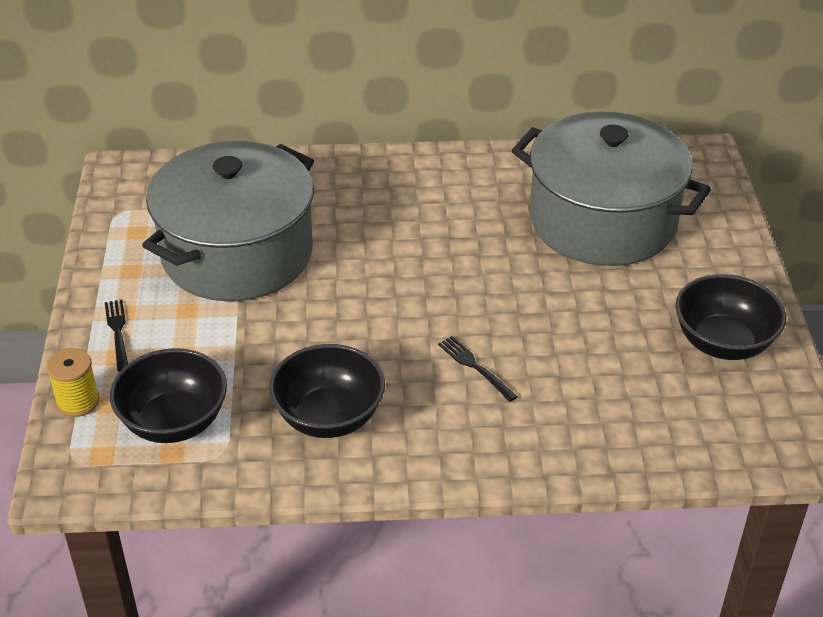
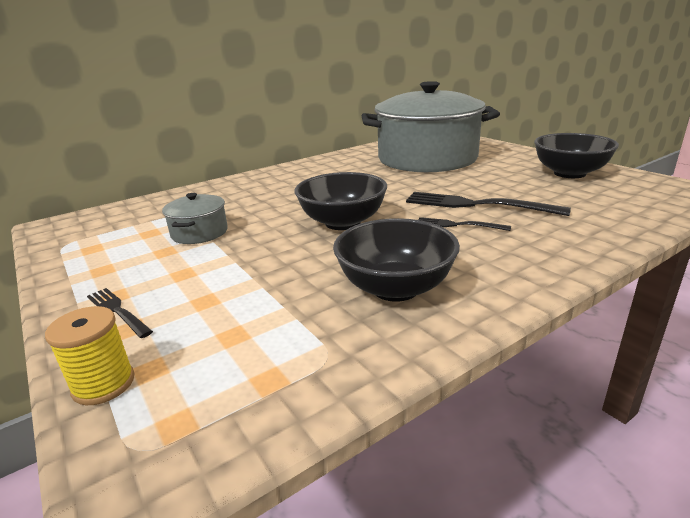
camera: 30 degrees left, 15 degrees down
(174, 422) = (245, 353): black bowl -> black bowl (342, 222)
(237, 253) = (199, 233): grey pot -> grey pot, size x0.41
(534, 344) = (475, 205): none -> black fork

